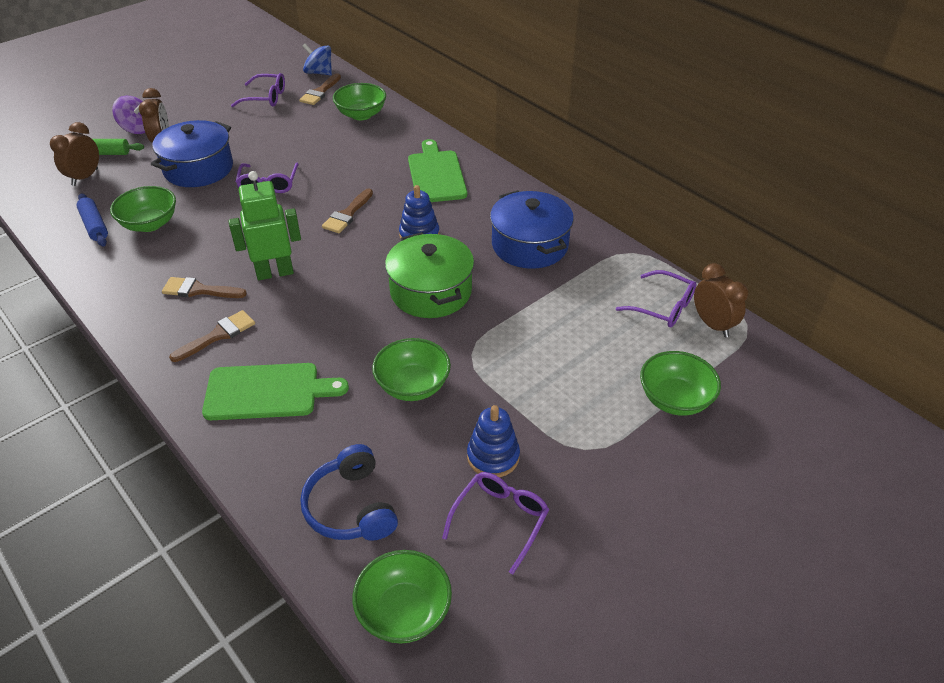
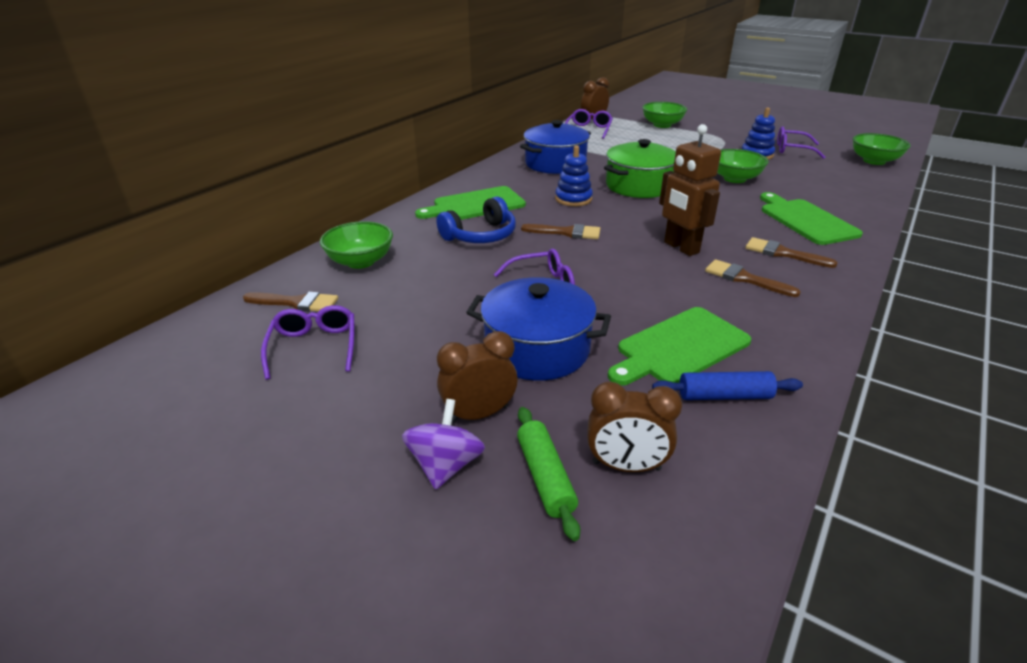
camera: 105 degrees left, 10 degrees down
(94, 226) = (724, 396): blue rolling pin -> blue rolling pin turned 45 degrees clockwise
(150, 224) = (679, 347): green bowl -> green cutting board
(199, 290) = (744, 278): brown brush -> brown brush turned 135 degrees clockwise
(275, 272) = (681, 247): green robot -> brown robot
(319, 73) = (230, 317): blue spinning top -> none
(351, 507) = (843, 180): blue headphones -> blue headphones (480, 235)

